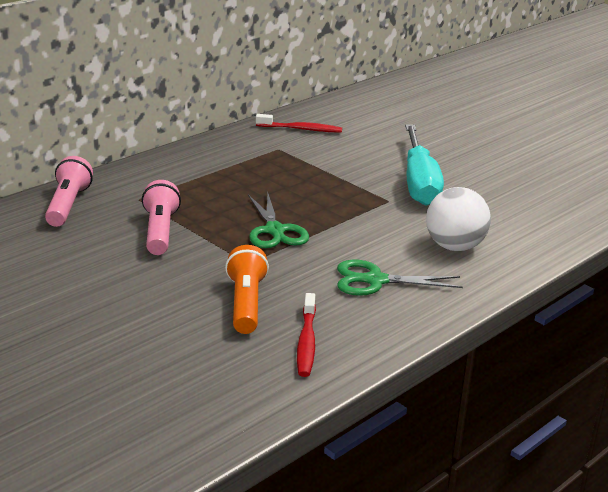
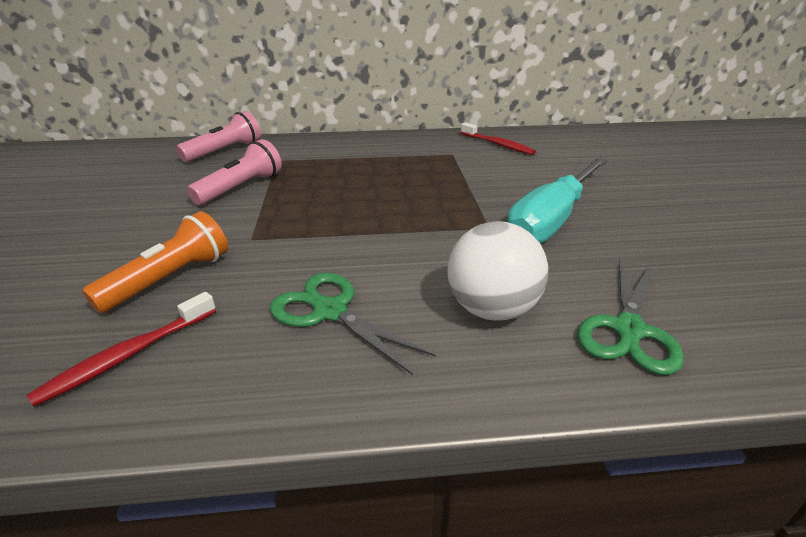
camera: 40 degrees right, 5 degrees up
(275, 230) = (328, 218): green scissors -> green scissors (628, 330)

